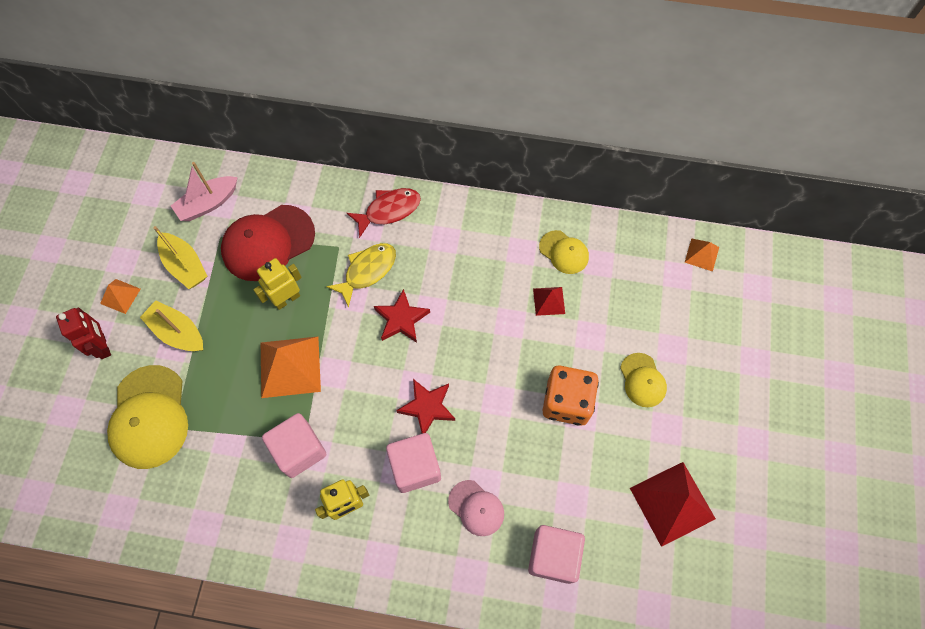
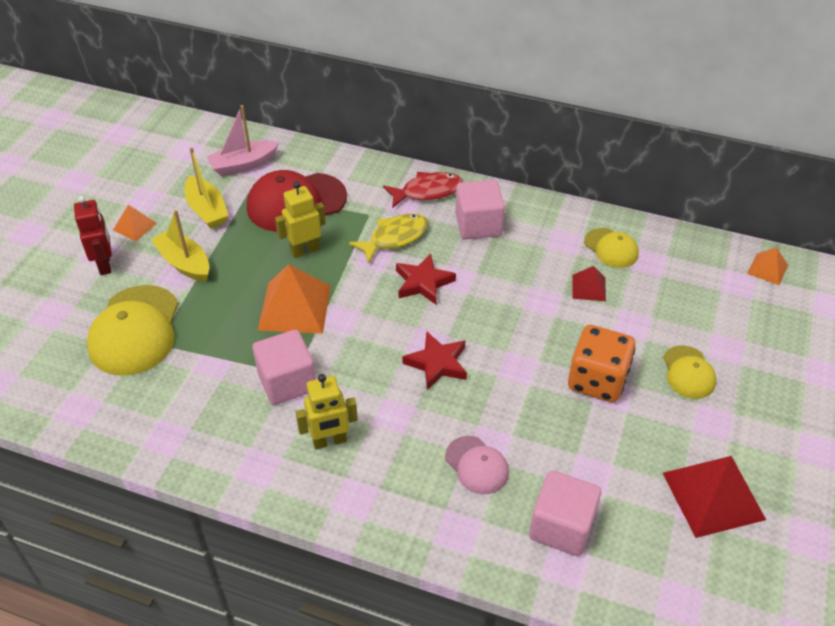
camera: 10 degrees right, 20 degrees down
(415, 467) = (413, 416): pink cube -> pink cube (478, 225)

